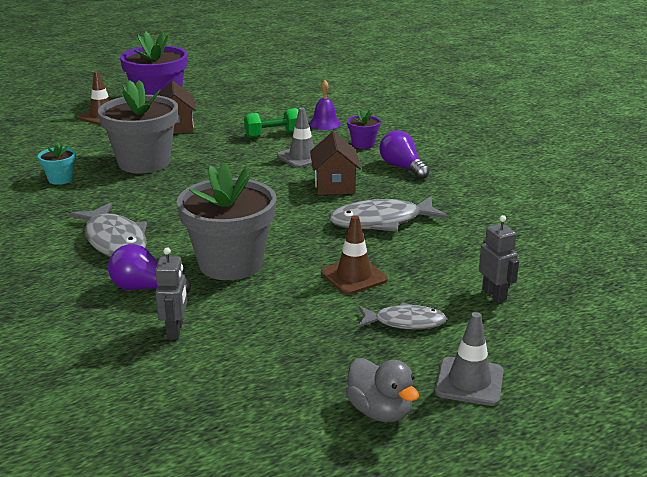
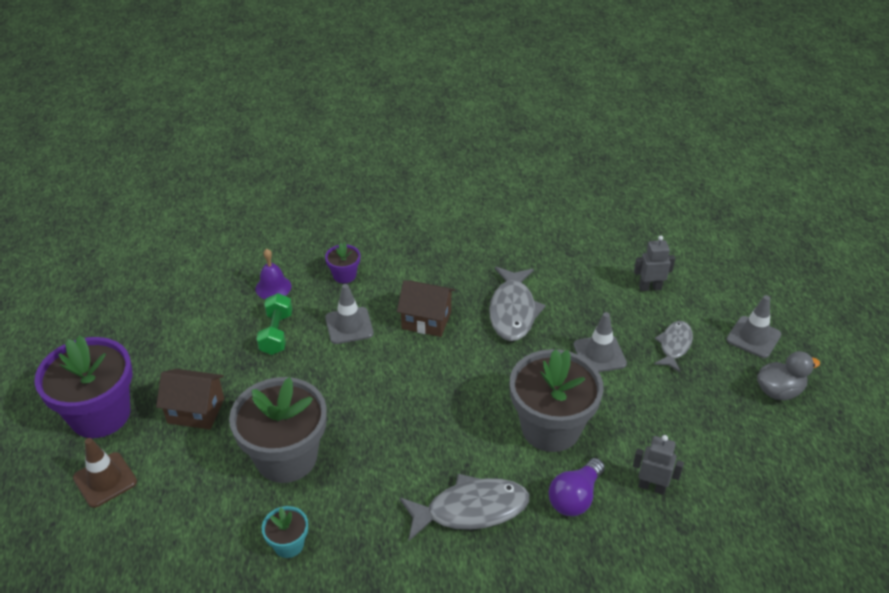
camera: 70 degrees left, 15 degrees up
(354, 276) = (599, 354): brown traffic cone -> grey traffic cone
(402, 167) = (412, 266): purple light bulb -> none

